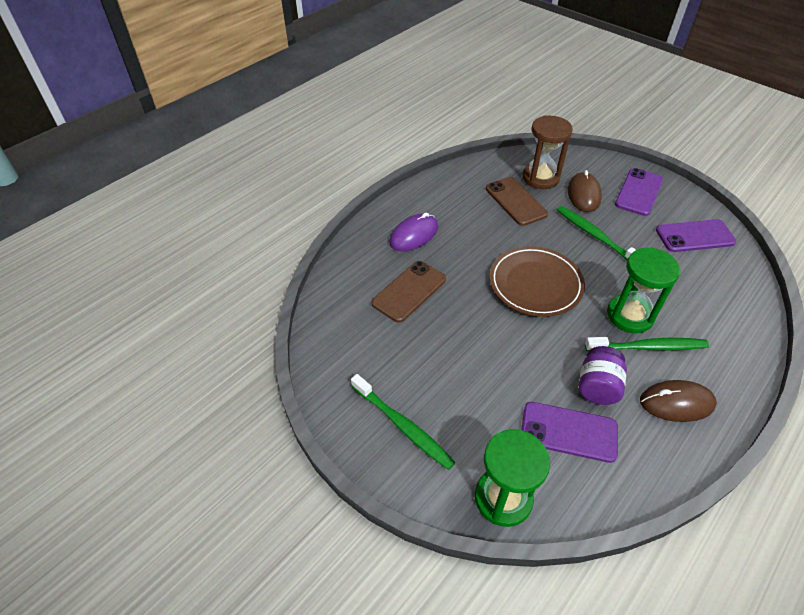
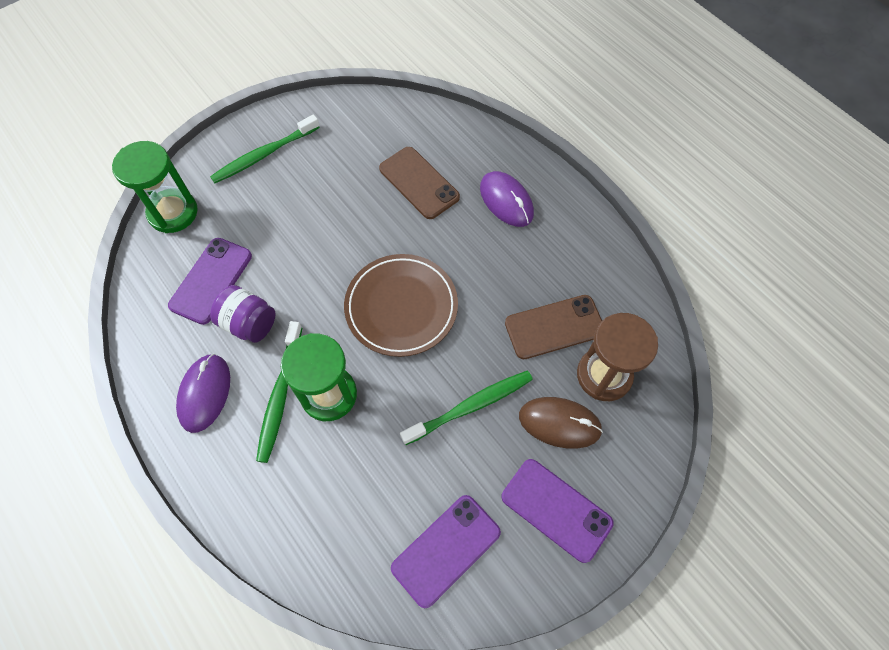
camera: 100 degrees right, 15 degrees up
(676, 403) = (204, 393): brown mouse -> purple mouse
(694, 236) = (446, 550): purple phone -> purple phone turned 45 degrees clockwise

